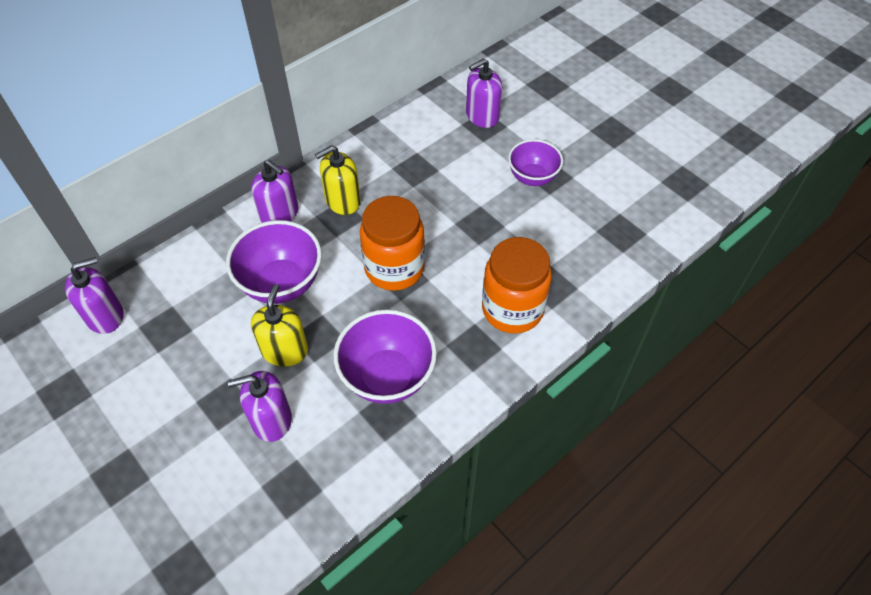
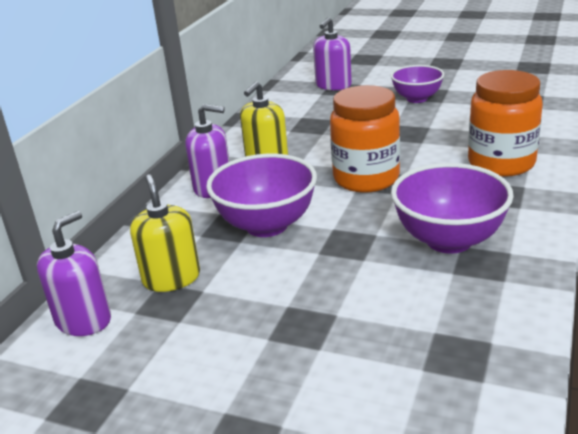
camera: 25 degrees left, 25 degrees down
(271, 419) = (370, 315): purple soap dispenser -> none
(285, 350) = (324, 264): yellow soap dispenser -> yellow soap dispenser (171, 278)

